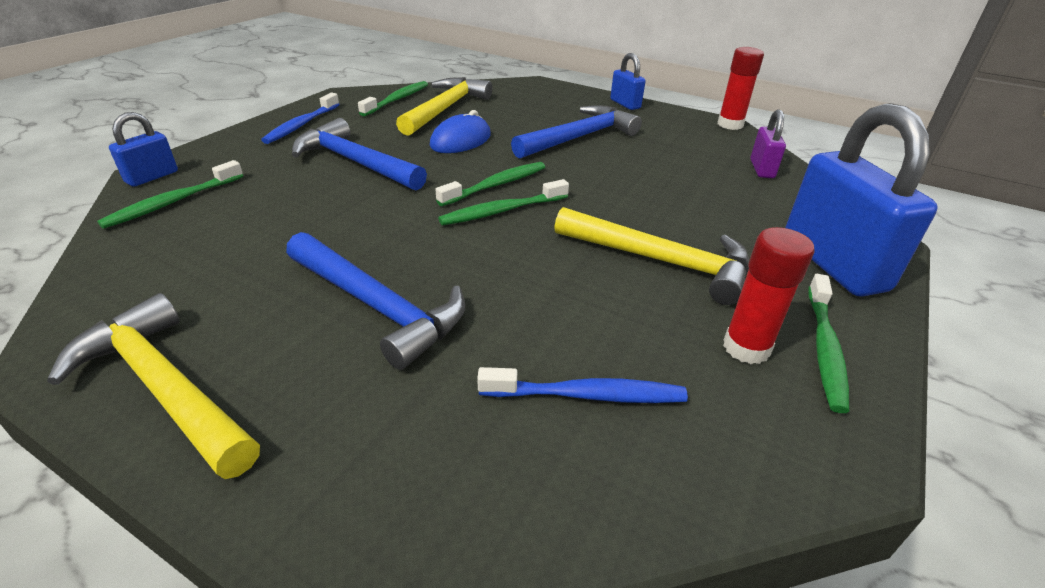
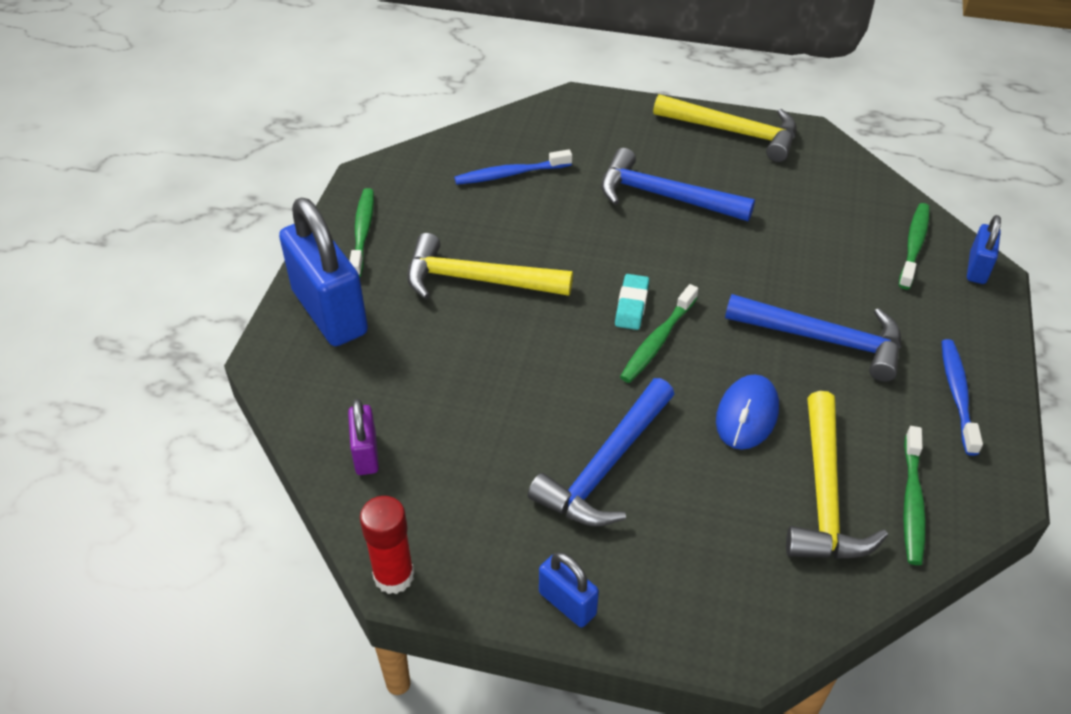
camera: 165 degrees right, 10 degrees up
(502, 211) = (632, 305): green toothbrush -> turquoise eraser
(746, 348) = (415, 221): red glue stick -> none

